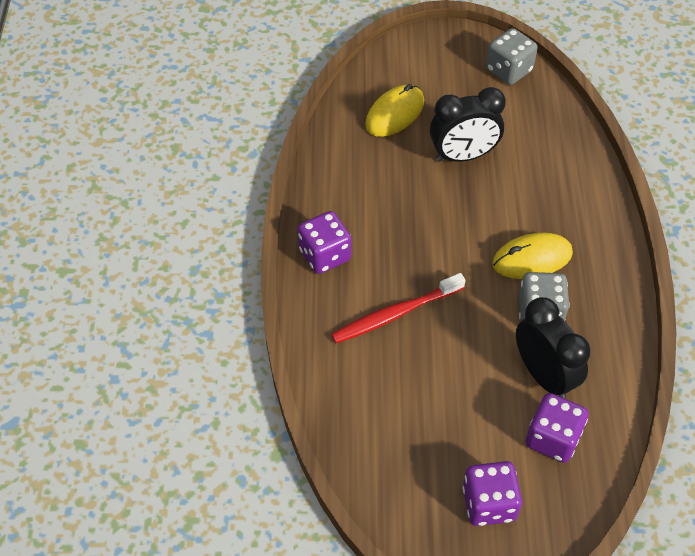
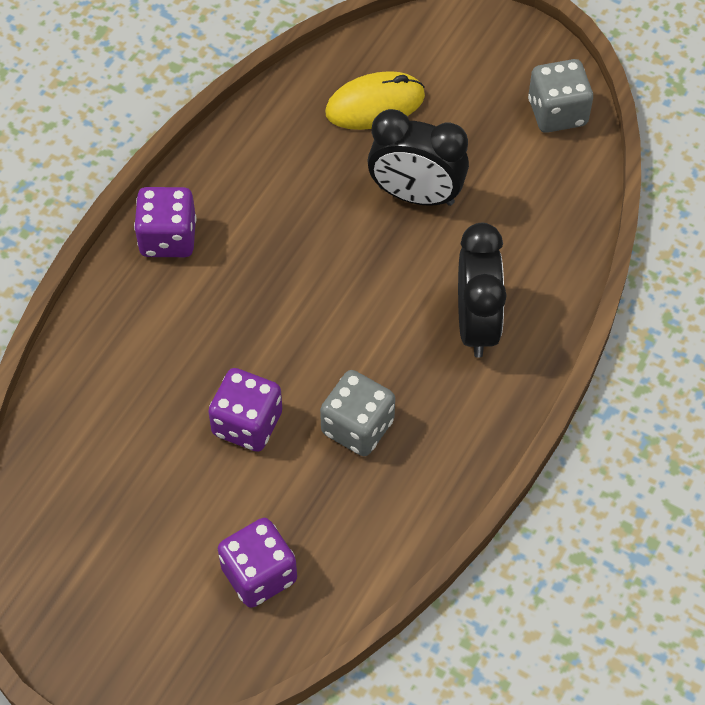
camera: 30 degrees right, 5 degrees up
(396, 314) = (195, 345): red toothbrush -> none
(489, 503) = (135, 605): purple dice -> purple dice (247, 423)
(532, 259) = (399, 359): yellow mouse -> none
(544, 375) = (305, 500): black clock -> black clock (476, 324)

